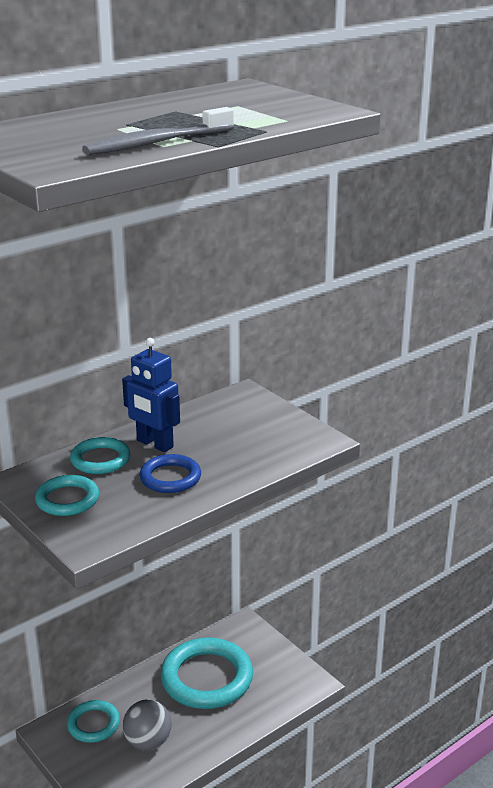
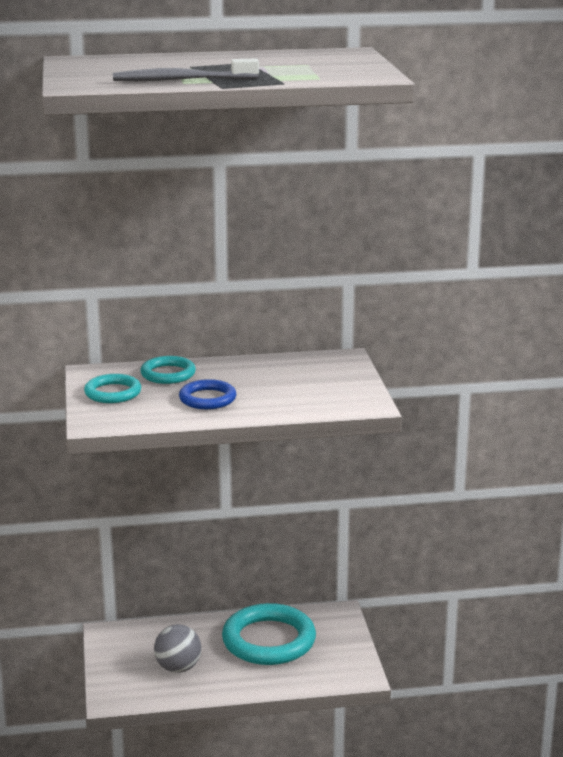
camera: 30 degrees right, 5 degrees down
(93, 724) = (145, 640): turquoise ring -> none
(154, 444) = (223, 374): blue robot -> none

